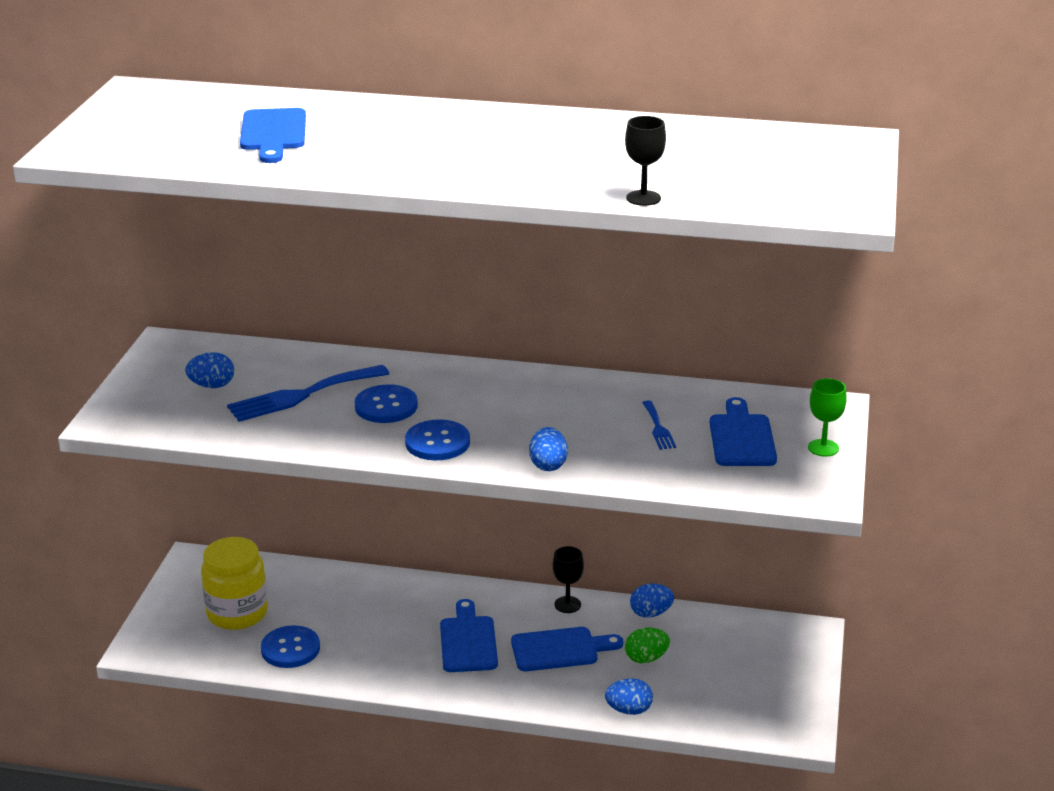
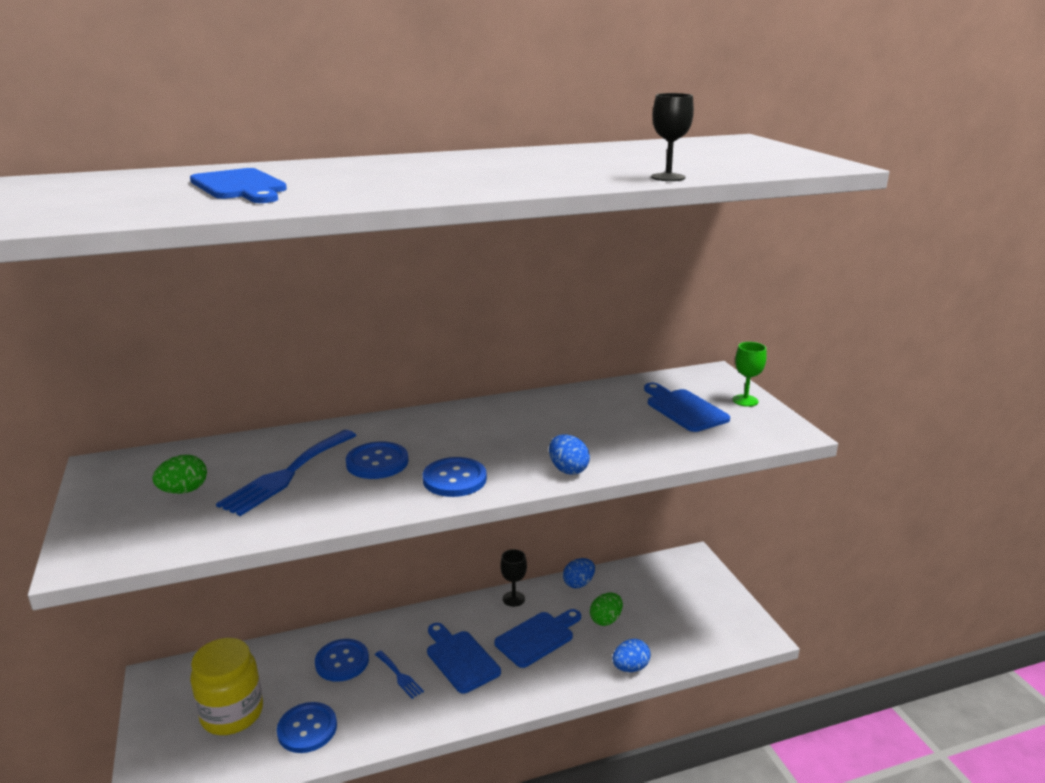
camera: 30 degrees left, 5 degrees down
(212, 386) = (184, 491): blue egg -> green egg
(358, 604) = (342, 661): none -> blue button
(658, 428) = (618, 418): blue fork -> blue fork (399, 676)

